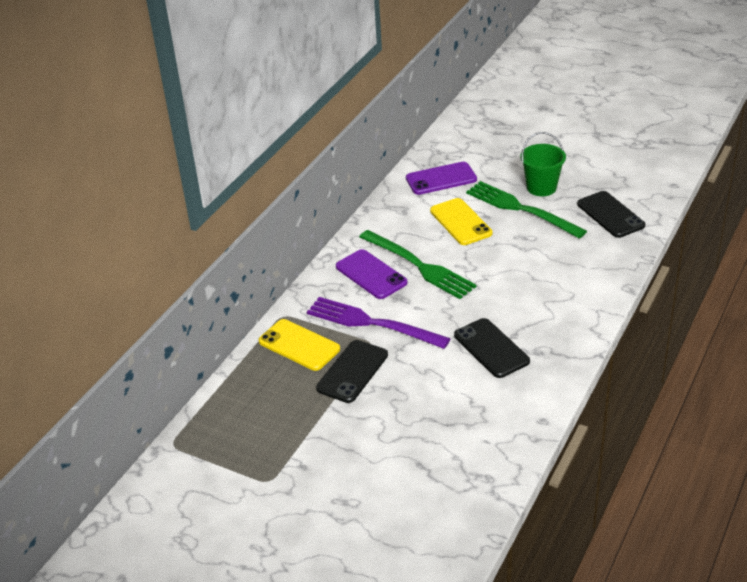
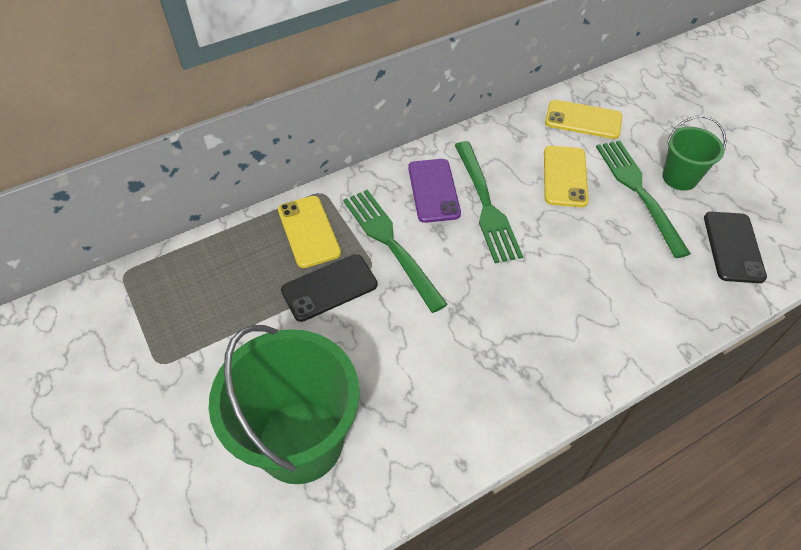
camera: 30 degrees right, 15 degrees up
(371, 323) = (390, 244): purple fork -> green fork
(423, 466) = (300, 441): none -> green bucket
(441, 179) = (583, 120): purple phone -> yellow phone
(491, 348) = (479, 339): black phone -> none

